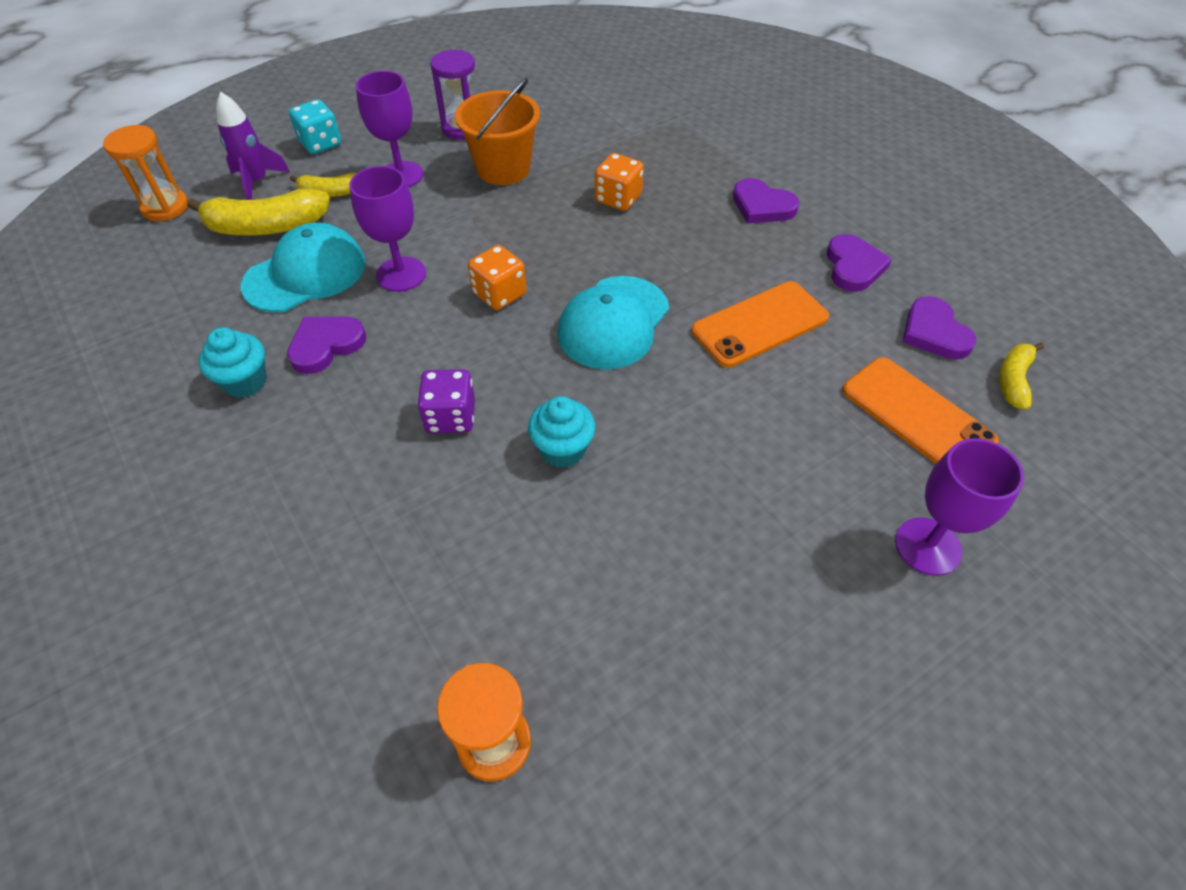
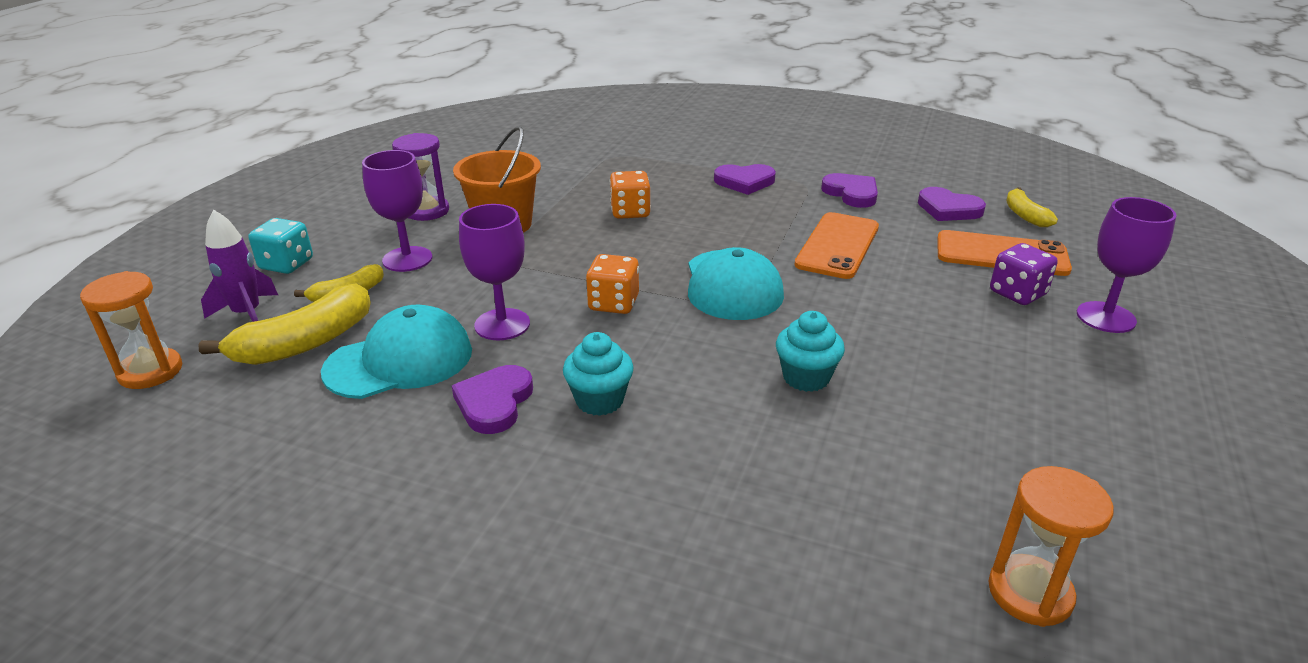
camera: 35 degrees left, 20 degrees down
(245, 381) = (442, 466): turquoise cupcake -> turquoise cupcake (599, 400)
(305, 274) = (399, 361): turquoise cap -> turquoise cap turned 45 degrees clockwise
(450, 417) = (685, 399): purple dice -> purple dice (1017, 293)

